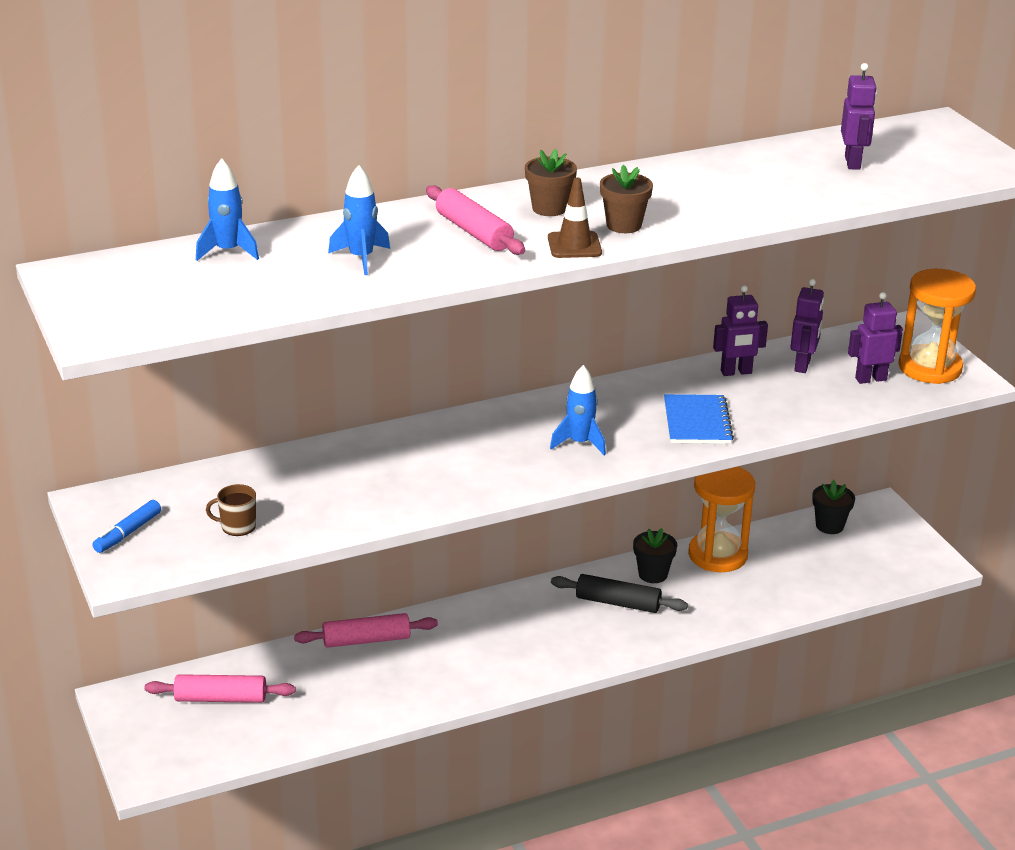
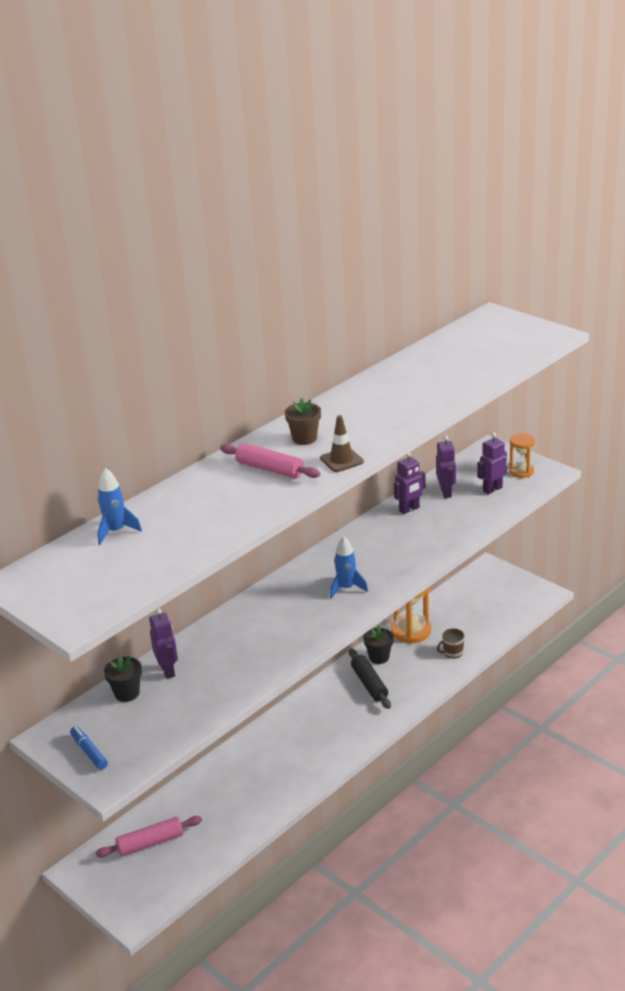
camera: 20 degrees left, 0 degrees up
(127, 533) = (89, 752): blue marker -> blue marker turned 135 degrees clockwise
(237, 526) = (162, 721): brown mug -> brown mug (452, 652)
(361, 258) = (211, 510): blue rocket -> none
(366, 640) = (223, 766): pink rolling pin -> none
(618, 603) = (369, 684): black rolling pin -> black rolling pin turned 75 degrees clockwise
(624, 225) = (361, 437): brown flower pot -> none
(697, 422) = (408, 550): blue notebook -> none
(829, 526) = (466, 589): black flower pot -> black flower pot (127, 693)
(853, 163) = (464, 355): purple robot -> purple robot (168, 670)
(930, 368) = (521, 471): orange hourglass -> orange hourglass, size x0.59

